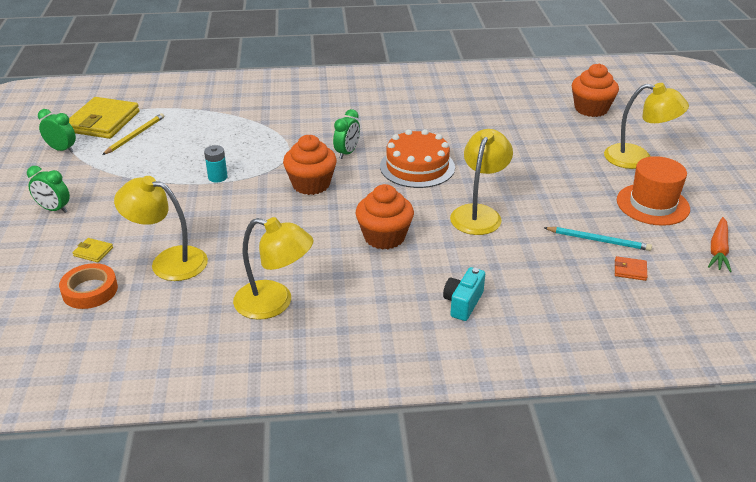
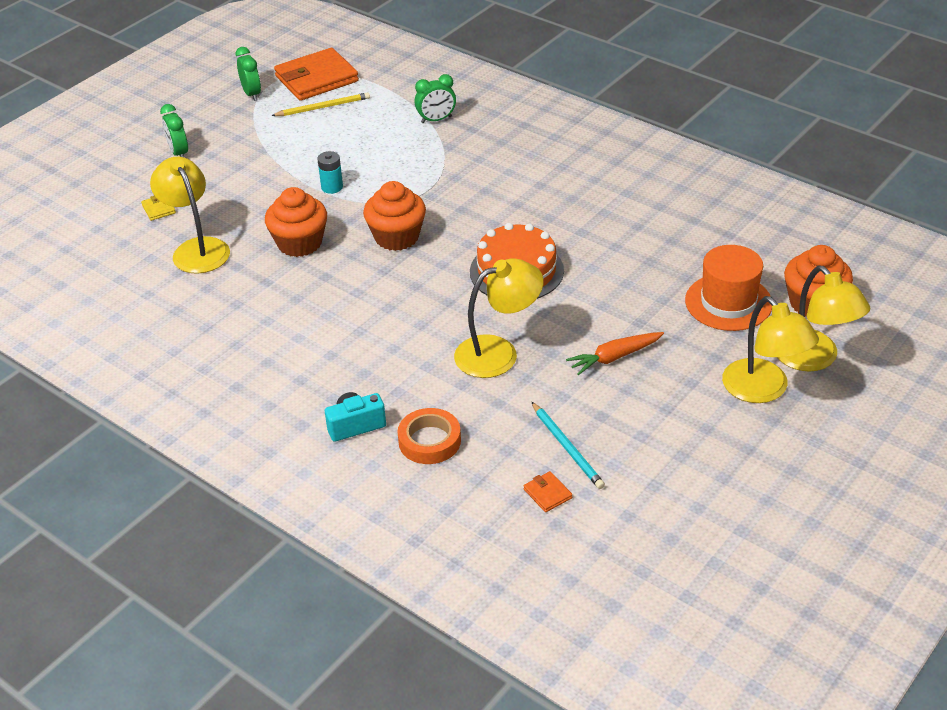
camera: 45 degrees right, 5 degrees up
(90, 290) = (118, 242): orange tape -> orange tape (429, 441)
(103, 122) = (316, 79): yellow wallet -> orange wallet
(274, 303) = (220, 332): yellow lamp -> yellow lamp (814, 359)
(347, 153) = (474, 220): green clock -> green clock (436, 120)
(384, 237) = (383, 325): orange cupcake -> orange cupcake (299, 243)
(652, 204) = (688, 447): orange hat -> orange hat (728, 302)
(718, 250) = (672, 533): orange carrot -> orange carrot (614, 357)

